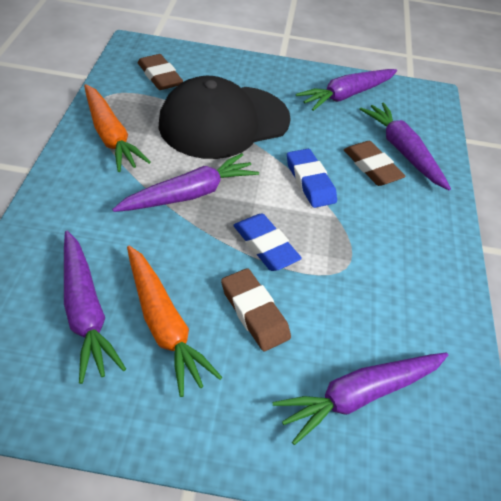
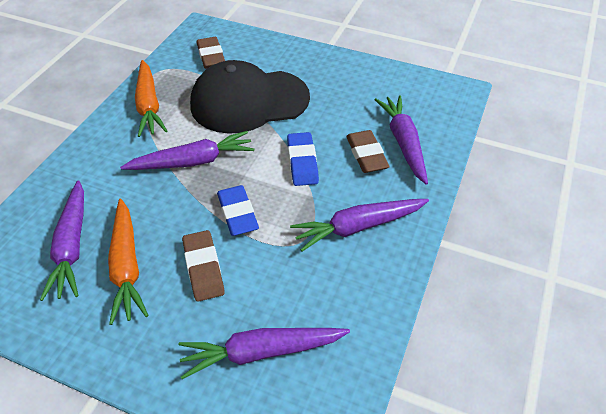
camera: 20 degrees right, 0 degrees up
(346, 95) = (373, 85): purple carrot -> purple carrot (358, 227)

